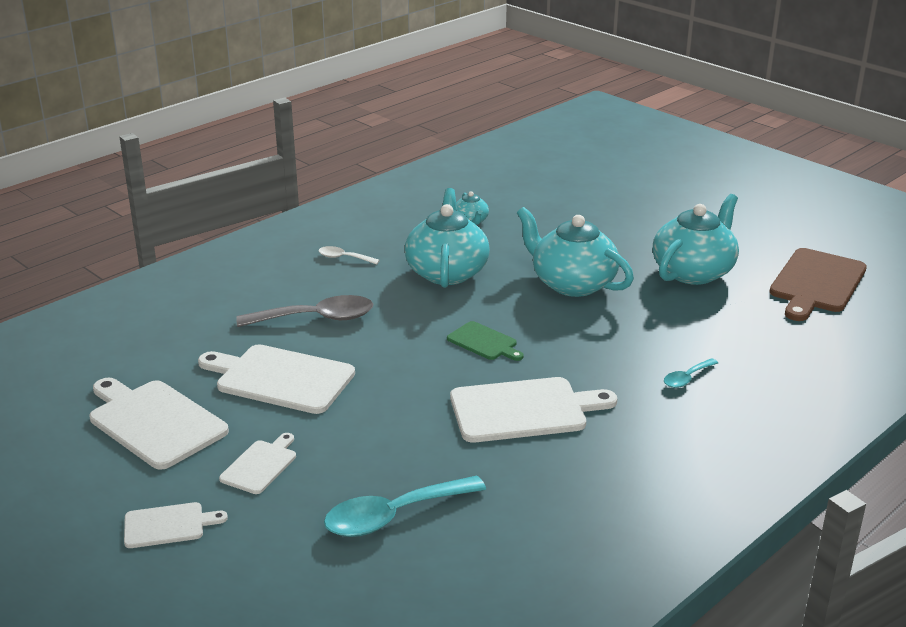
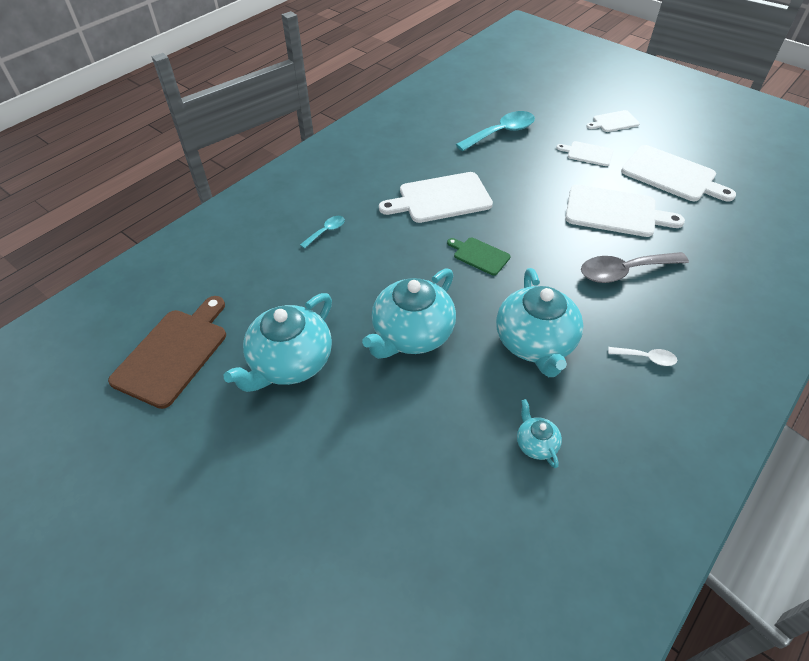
camera: 175 degrees right, 20 degrees up
(260, 465) = (588, 153): white cutting board -> white cutting board turned 90 degrees clockwise
(572, 283) = (412, 334): turquoise teapot -> turquoise teapot turned 90 degrees clockwise

